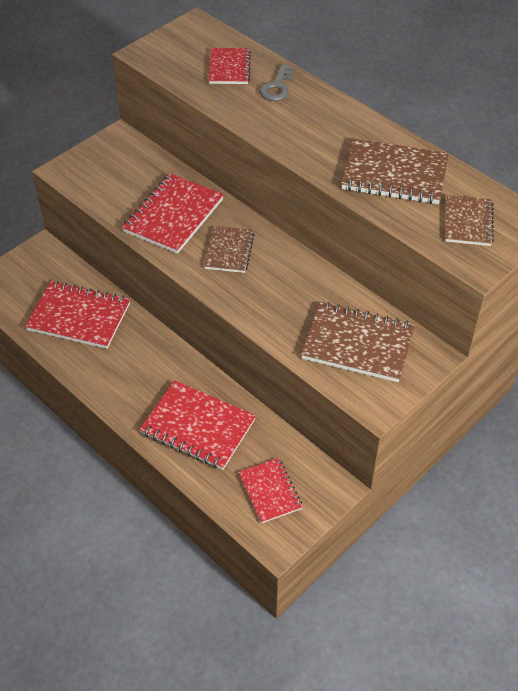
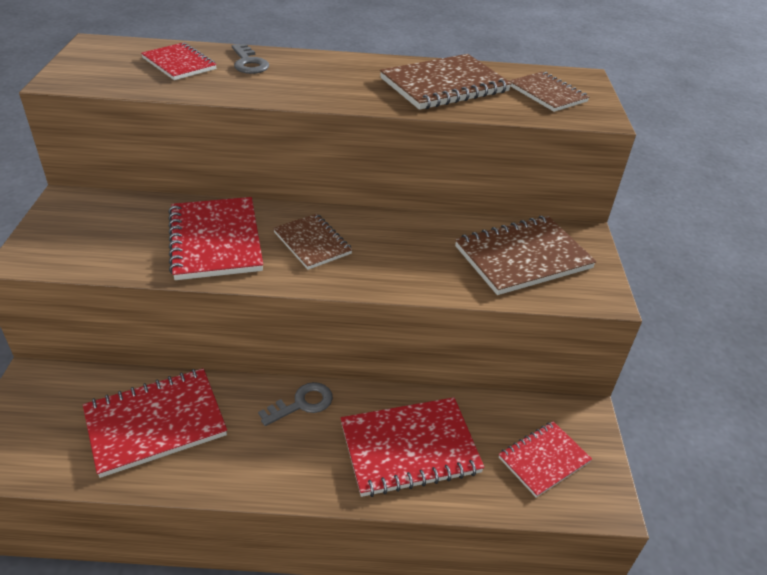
camera: 45 degrees left, 10 degrees down
(166, 358) = (302, 403): none -> grey key
(270, 491) = (543, 460): red notebook -> red notebook turned 60 degrees counterclockwise

